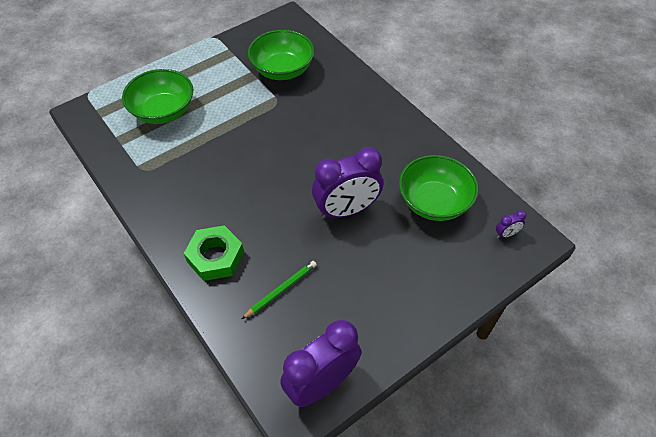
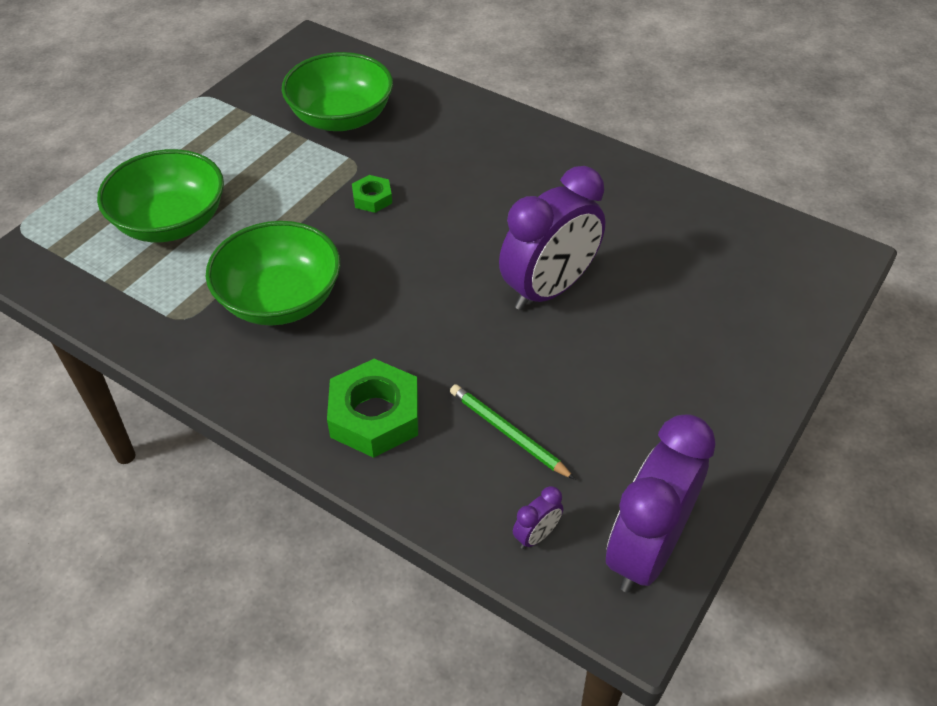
camera: 20 degrees left, 5 degrees down
(275, 125) = (372, 198): none -> green nut
(281, 290) = (508, 433): green pencil -> green pencil turned 75 degrees counterclockwise
(434, 202) = (672, 243): green bowl -> green bowl (280, 299)
(506, 234) = (797, 259): purple clock -> purple clock (536, 535)

